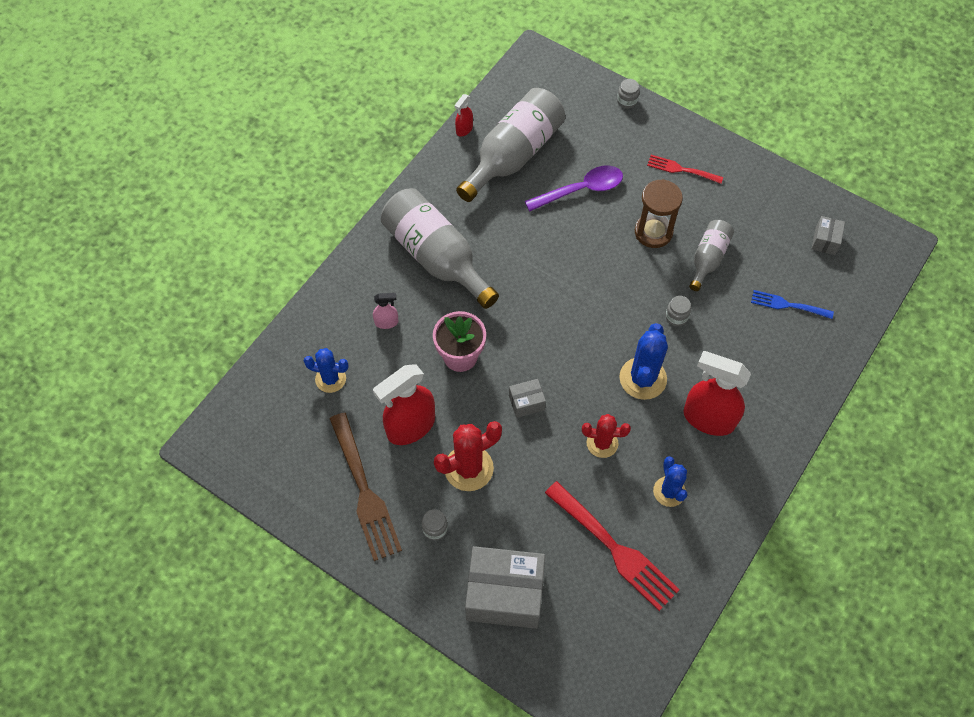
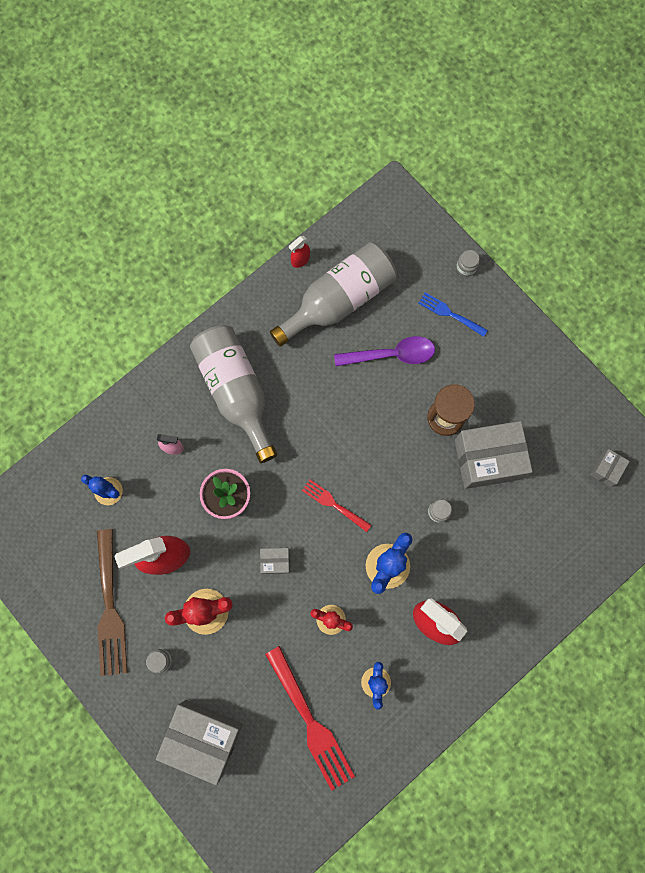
camera: 15 degrees right, 15 degrees up
(681, 169) = (494, 357): red fork -> red fork (334, 504)
(708, 258) = (488, 459): grey bottle -> grey box
(788, 305) = (546, 527): blue fork -> blue fork (450, 314)

